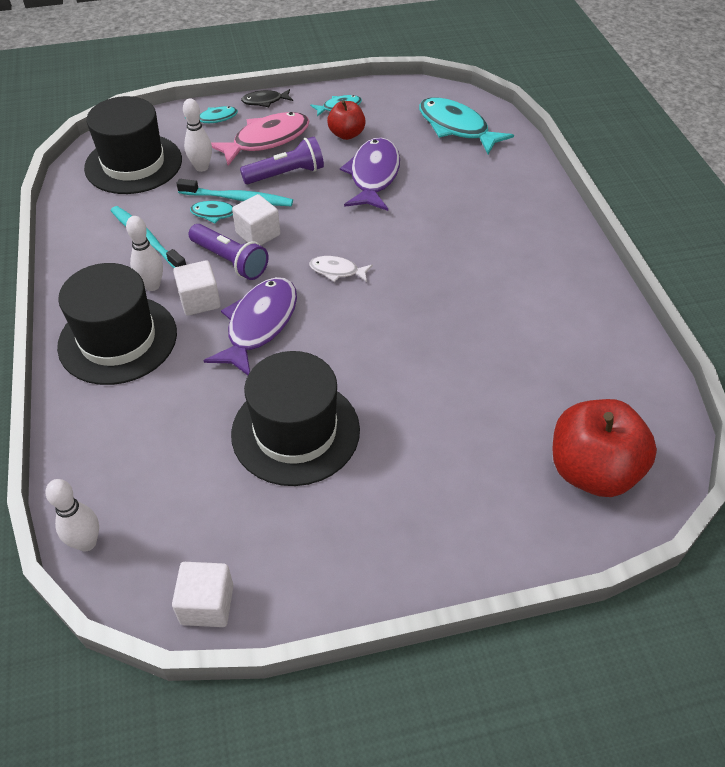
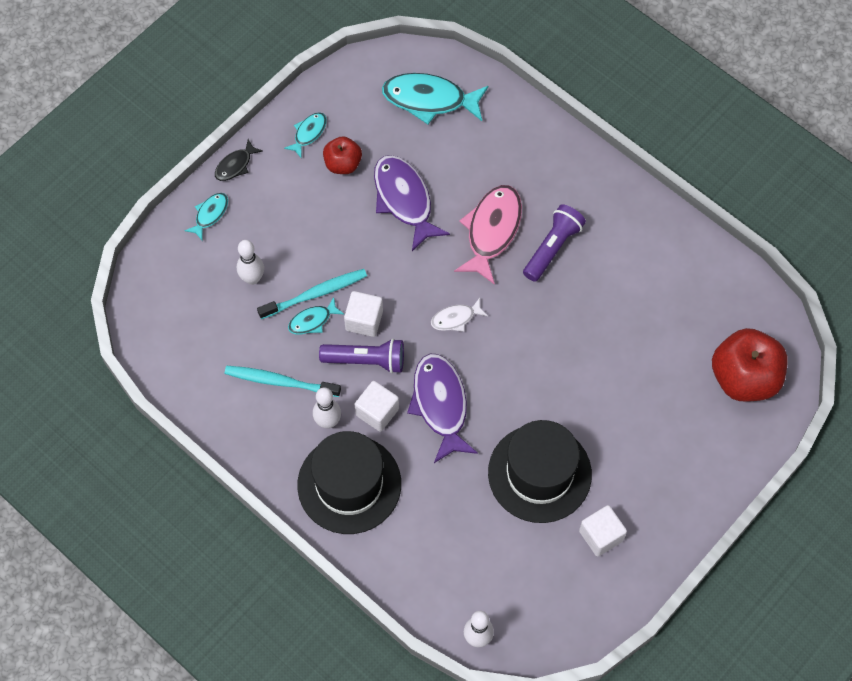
camera: 35 degrees left, 15 degrees up
(133, 164) = (189, 311): black hat -> none
(207, 604) = (585, 623): white cube -> white cube (601, 535)
(266, 140) = (279, 213): pink fish -> pink fish (492, 231)
(286, 174) = (331, 242): purple flashlight -> purple flashlight (552, 248)

